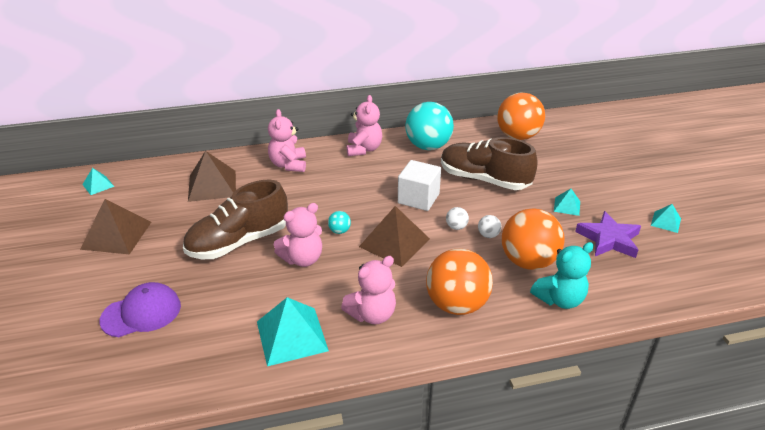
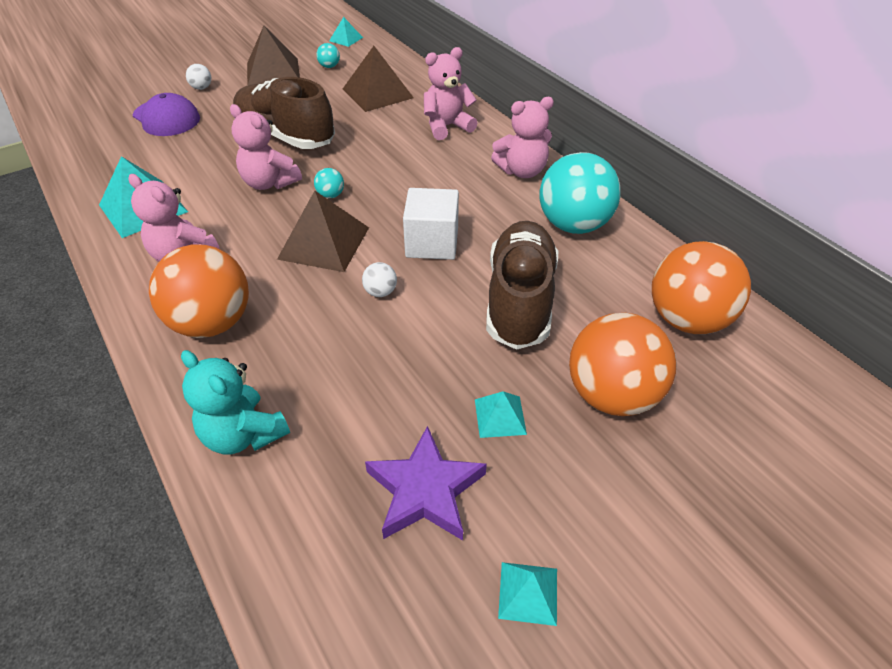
camera: 70 degrees right, 10 degrees up
(141, 202) = (329, 66): none -> turquoise ball
(488, 235) = (374, 328): white ball -> white ball (202, 88)
(528, 261) = (325, 384): orange ball -> orange ball (611, 395)

